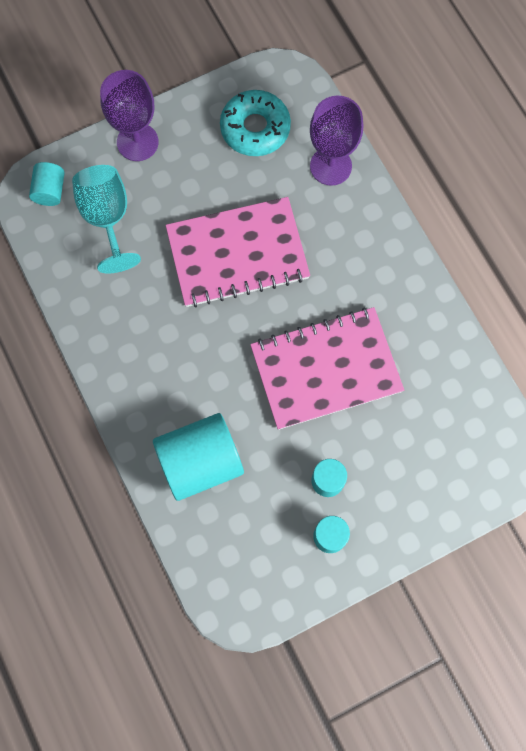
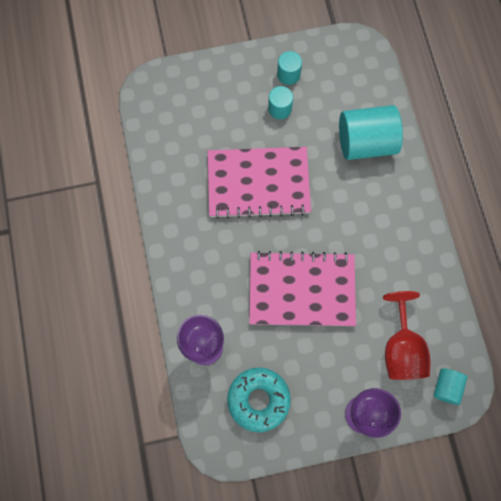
camera: 165 degrees left, 0 degrees up
(107, 218) = (401, 348): turquoise goblet -> red goblet

